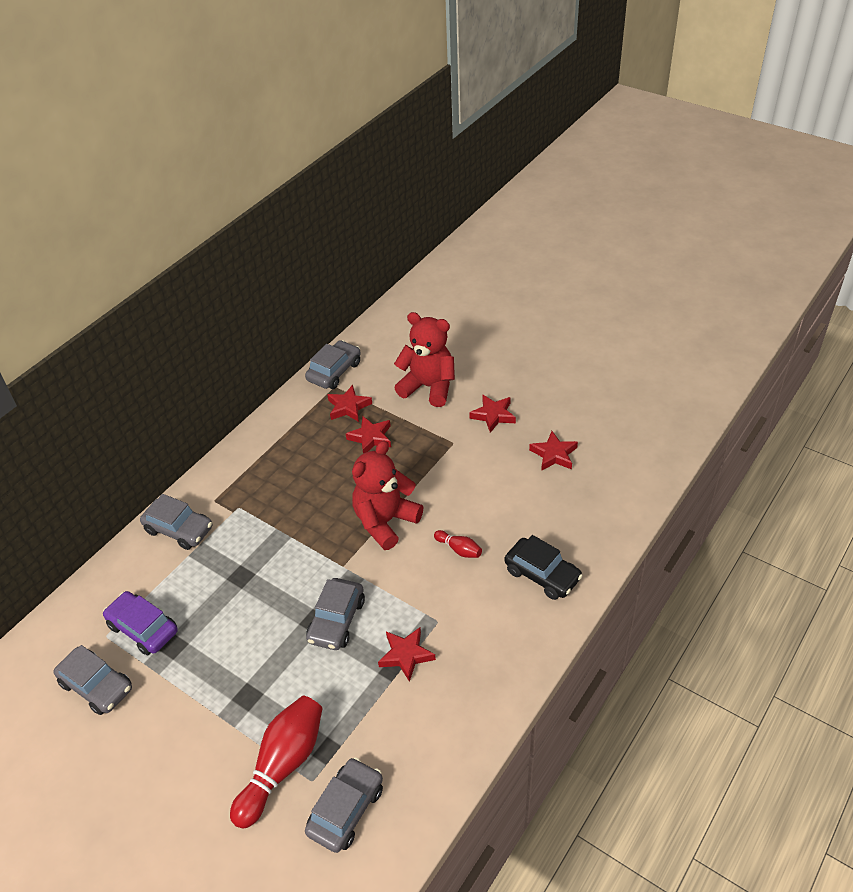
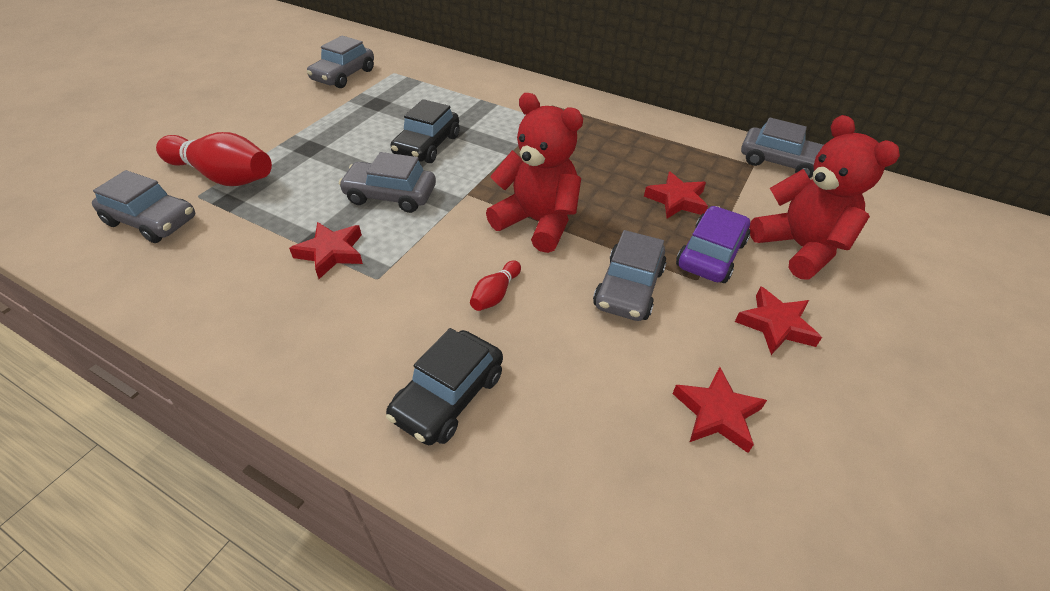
camera: 80 degrees right, 0 degrees up
(143, 628) = (398, 87): purple car -> purple car (710, 254)
(179, 529) = (512, 91): grey car -> grey car (629, 288)
(263, 597) = (427, 145): none -> black car
(348, 407) = (723, 178): red star -> none
(428, 387) = (799, 247): red teddy bear -> red teddy bear turned 45 degrees counterclockwise

